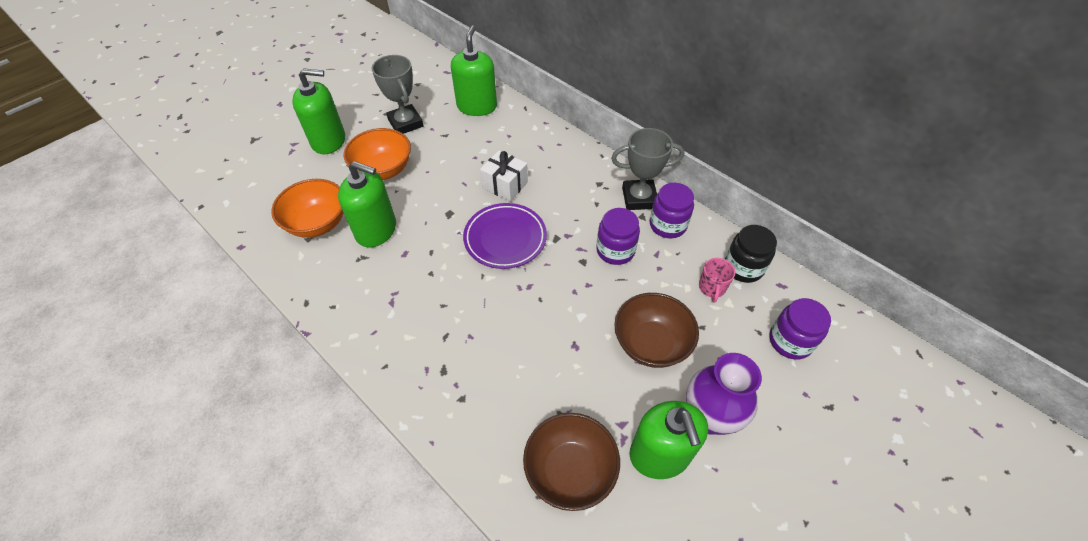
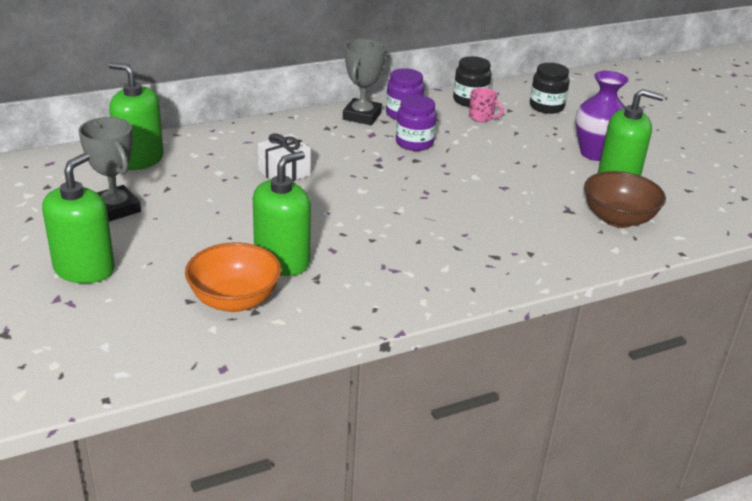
camera: 70 degrees left, 20 degrees down
(383, 170) = (185, 239): orange bowl -> none
(405, 123) = (115, 209): grey trophy -> grey trophy turned 60 degrees clockwise
(505, 238) = (358, 189): purple plate -> none
(651, 344) = (520, 156): brown bowl -> none
(790, 341) = (546, 107): purple jar -> black jar

